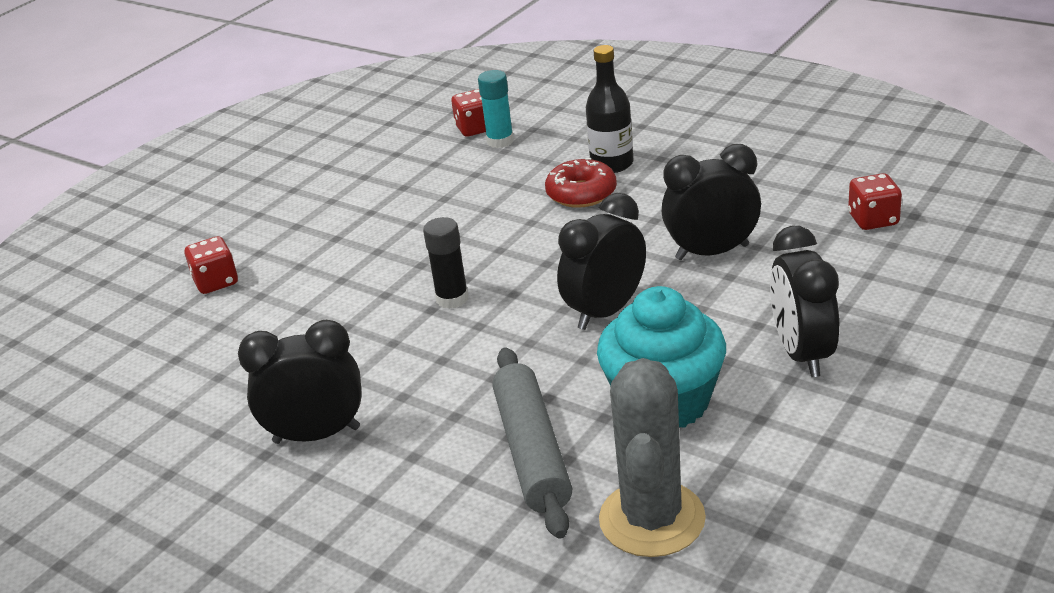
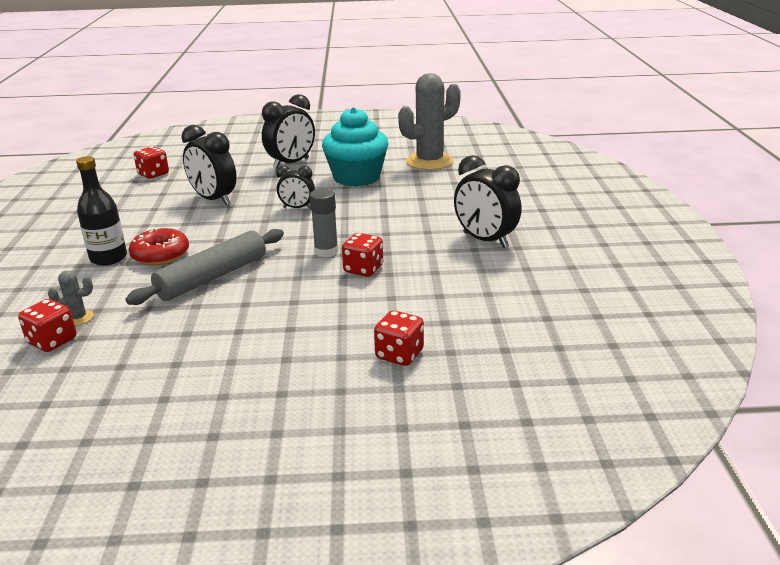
camera: 130 degrees left, 5 degrees down
(379, 311) = (363, 269): none -> red dice
(452, 299) = (326, 252): black glue stick -> grey glue stick
(500, 141) = (78, 318): turquoise glue stick -> grey cactus
(532, 452) = (423, 191): grey rolling pin -> grey rolling pin (213, 277)
(606, 311) = (297, 208): black clock -> black clock, size x0.59

